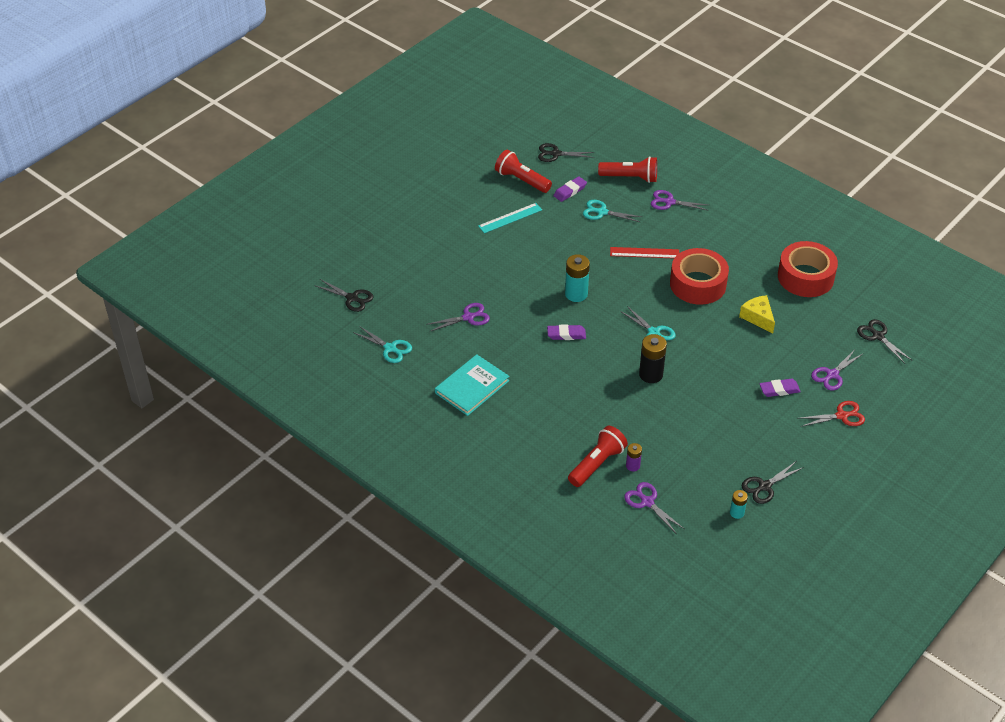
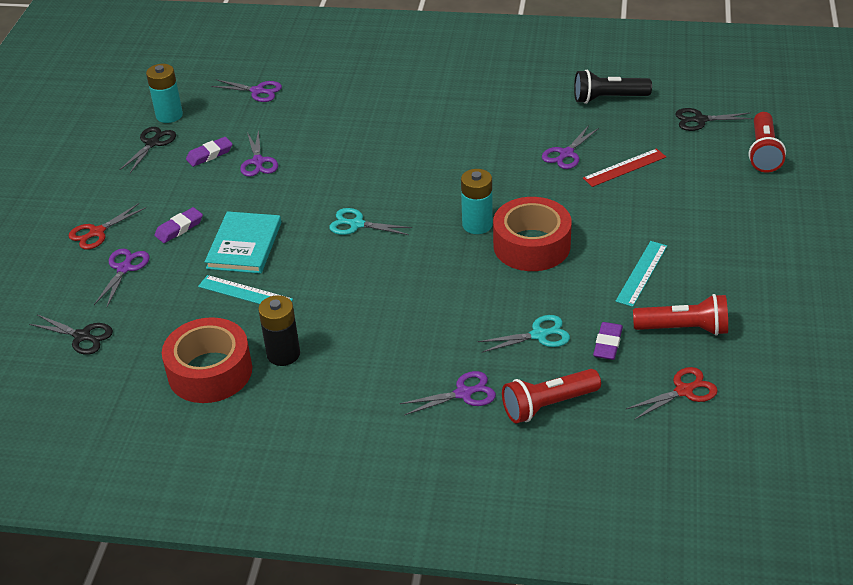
camera: 150 degrees right, 5 degrees down
(390, 348) = (608, 98): turquoise scissors -> black flashlight
(472, 387) = (496, 103): turquoise book -> turquoise book (244, 245)
(555, 154) = (684, 391): black scissors -> red scissors
(566, 334) = (449, 182): purple eraser -> purple eraser (209, 154)
(597, 464) = (324, 98): red flashlight -> red flashlight (763, 152)
(633, 466) = (290, 109): purple battery -> none
(644, 253) = (439, 307): red ruler -> red ruler (624, 167)
(651, 374) = (329, 184): black battery -> black battery (283, 354)
(690, 423) = (258, 162): none -> purple scissors
(698, 284) = (344, 299): red tape -> red tape (531, 245)
(737, 513) = (169, 115): turquoise battery -> turquoise battery, size x1.77
(758, 317) = (245, 293): yellow cheese -> turquoise ruler

